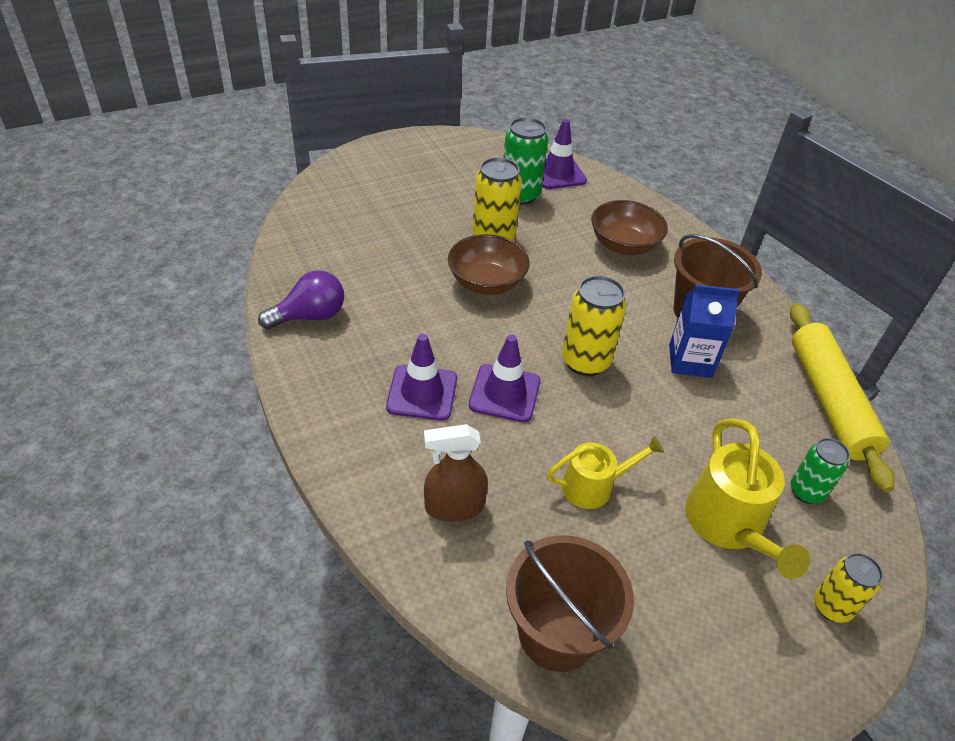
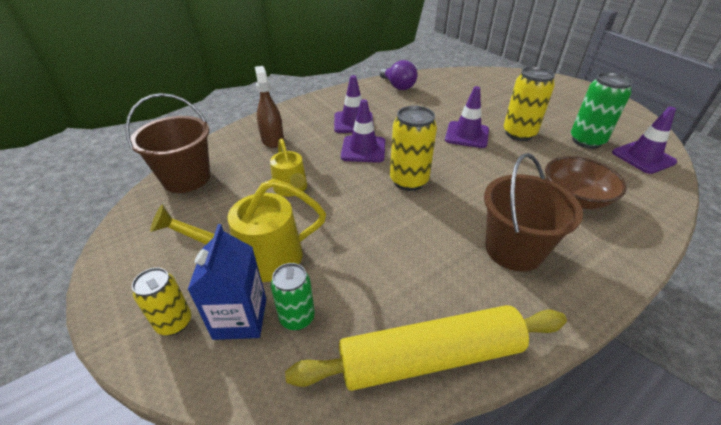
camera: 85 degrees right, 5 degrees down
(486, 282) = (467, 135): brown bowl -> purple traffic cone
(690, 361) = (439, 240): blue carton -> blue carton (240, 318)

